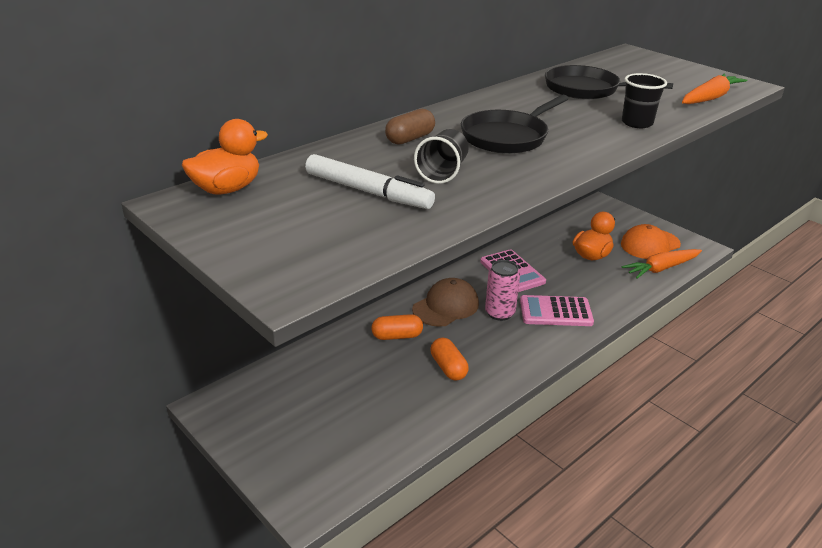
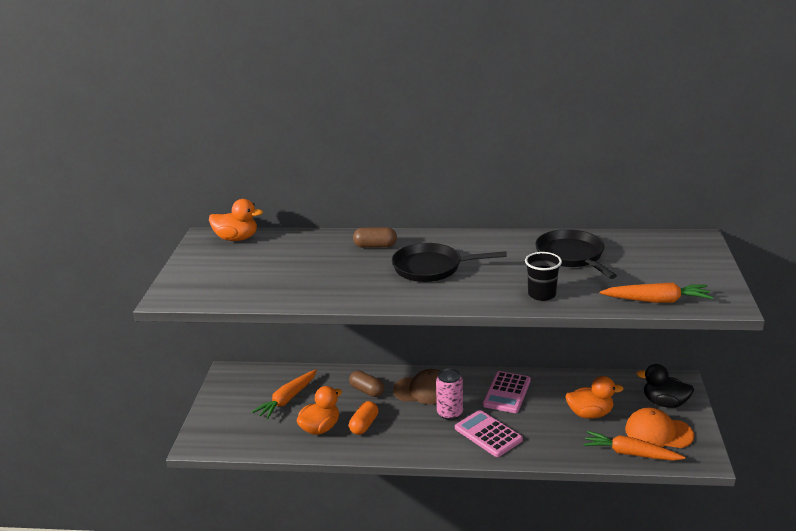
camera: 50 degrees right, 5 degrees down
(331, 392) = (287, 400): none -> orange carrot
(368, 191) = (289, 268): white marker -> none
(397, 336) = (367, 391): orange capsule -> brown capsule
(413, 397) = (320, 428): none -> orange duck
(442, 172) = (346, 273): black cup -> none
(619, 223) = (664, 403): none -> black duck

